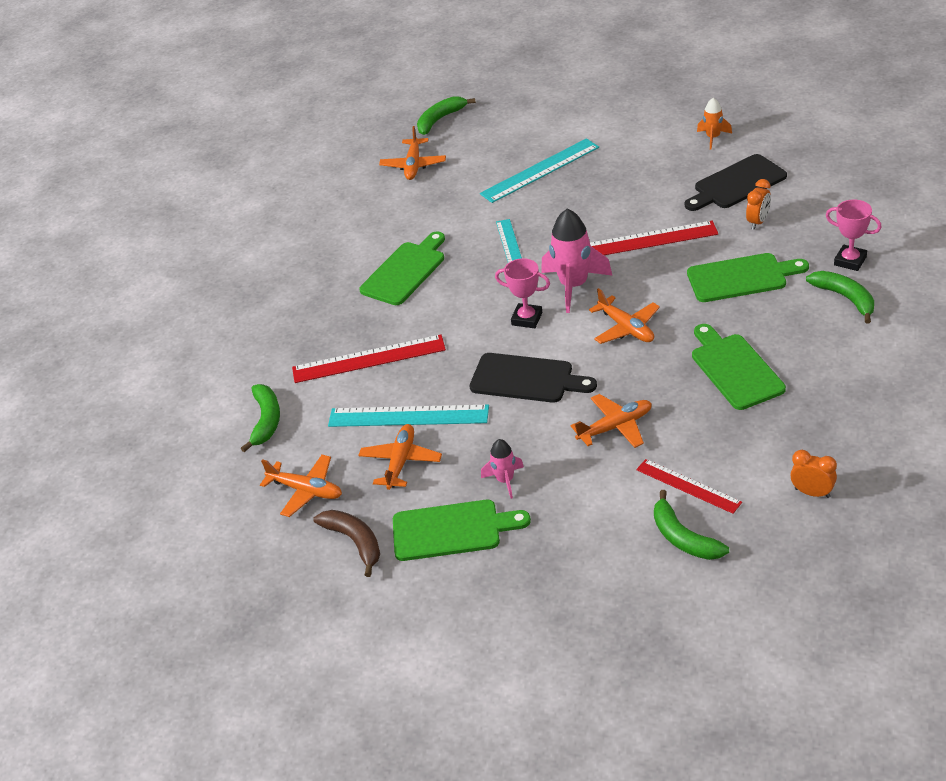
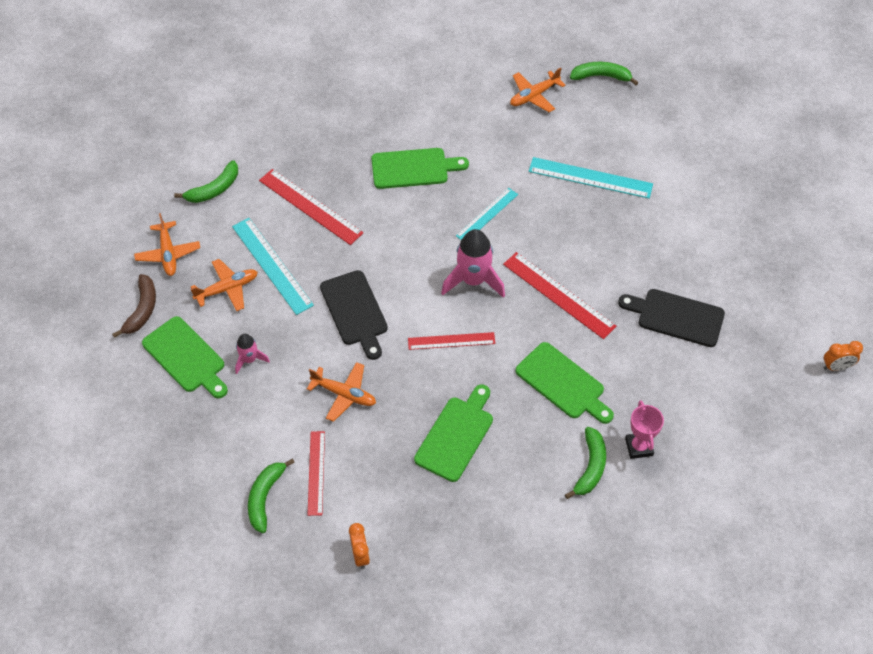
camera: 45 degrees right, 15 degrees up
(527, 319) = (417, 273): pink trophy -> none
(626, 328) = (451, 341): orange plane -> red ruler
(713, 138) = (724, 267): orange rocket -> none
(758, 222) = (639, 358): orange clock -> orange clock (836, 367)

